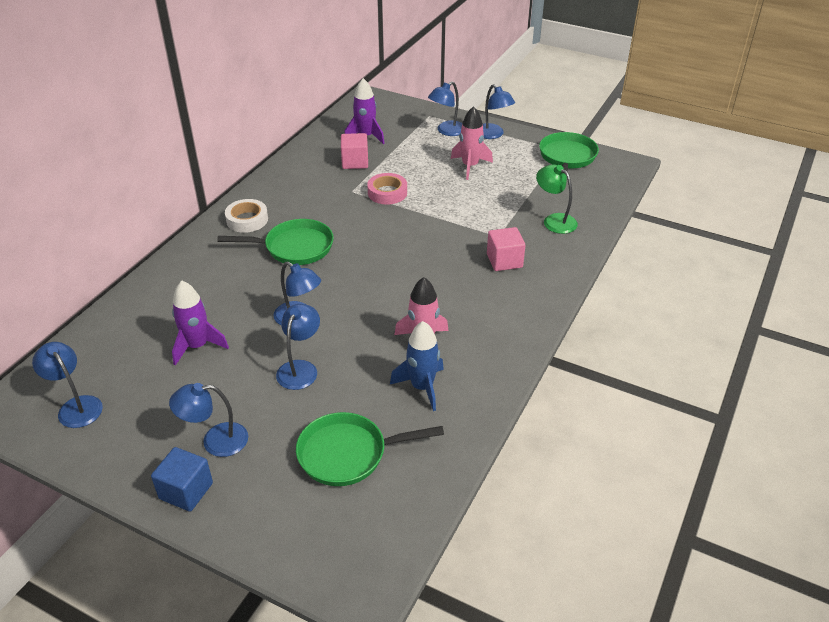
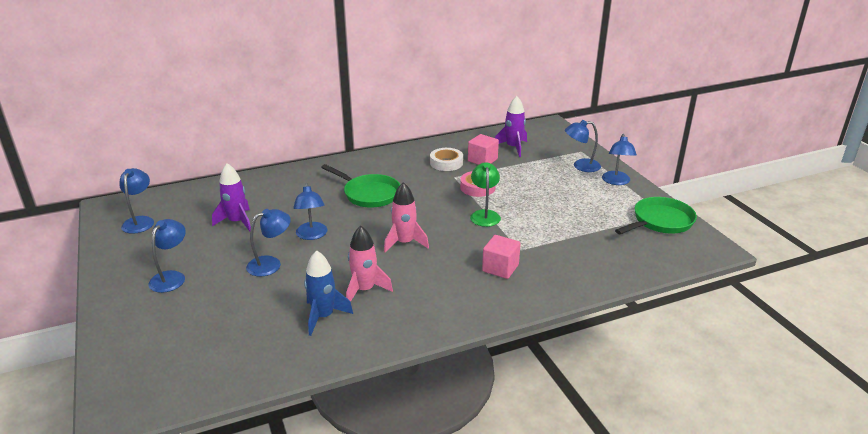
camera: 40 degrees right, 10 degrees down
(186, 491) = (120, 294): blue cube -> none
(215, 441) = (171, 277): blue lamp -> blue lamp turned 75 degrees clockwise
(247, 220) = (364, 166): white tape -> white tape (446, 163)
(348, 454) = (224, 328): green pan -> none
(470, 166) = (565, 195): pink rocket -> pink rocket (404, 243)
(554, 220) = (583, 260): green lamp -> green lamp (484, 215)

